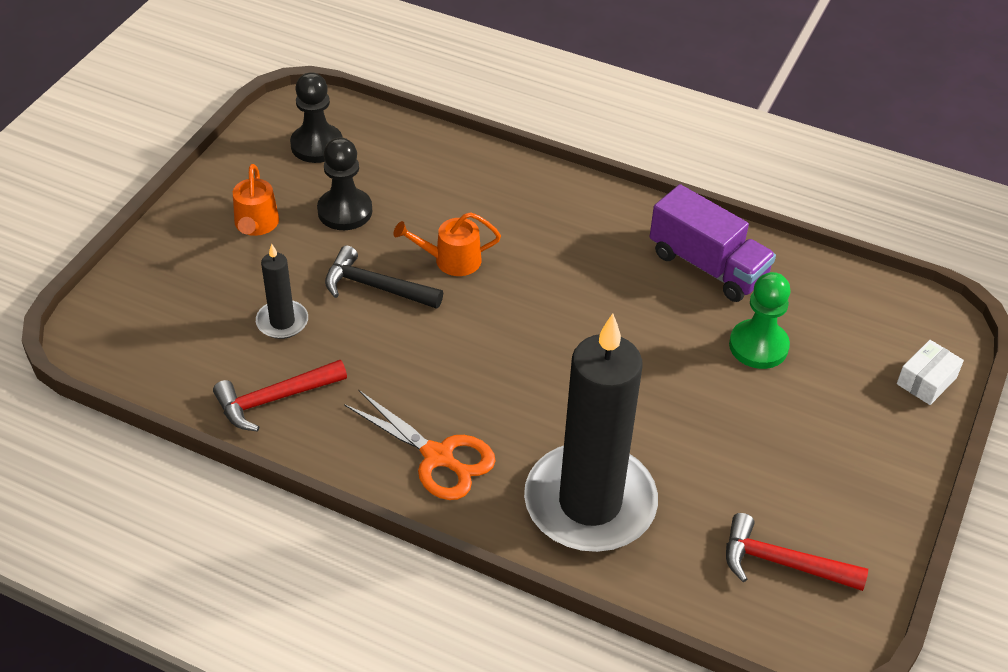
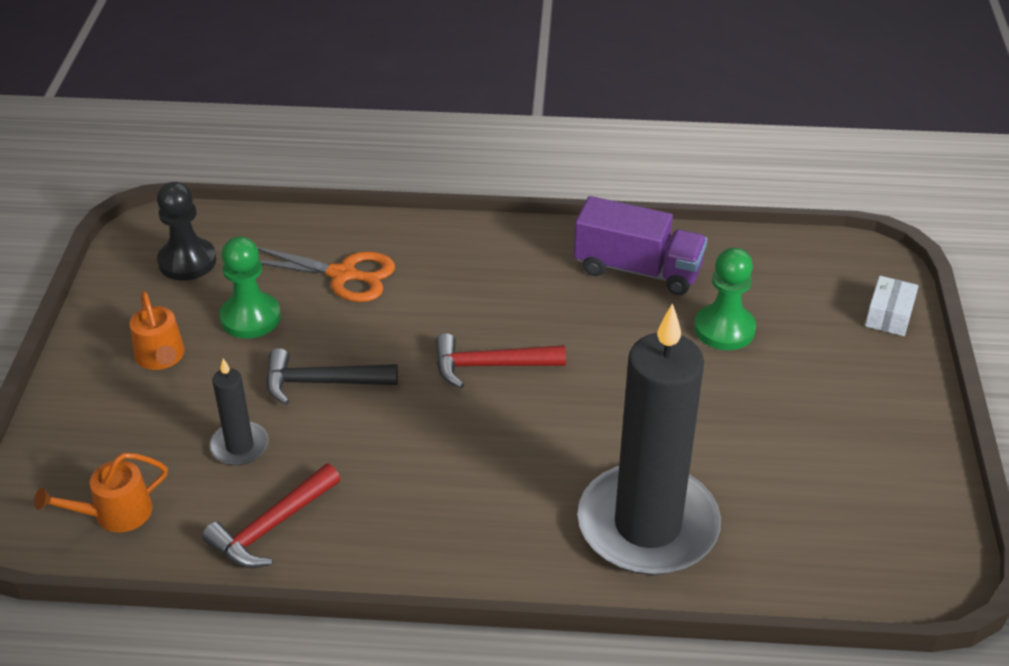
camera: 20 degrees left, 5 degrees down
(345, 211) = (250, 317): black pawn -> green pawn
(438, 457) = (474, 530): orange scissors -> orange scissors (343, 275)
(451, 260) = (386, 334): orange watering can -> orange watering can (115, 513)
(781, 563) = (855, 522): red hammer -> red hammer (490, 366)

